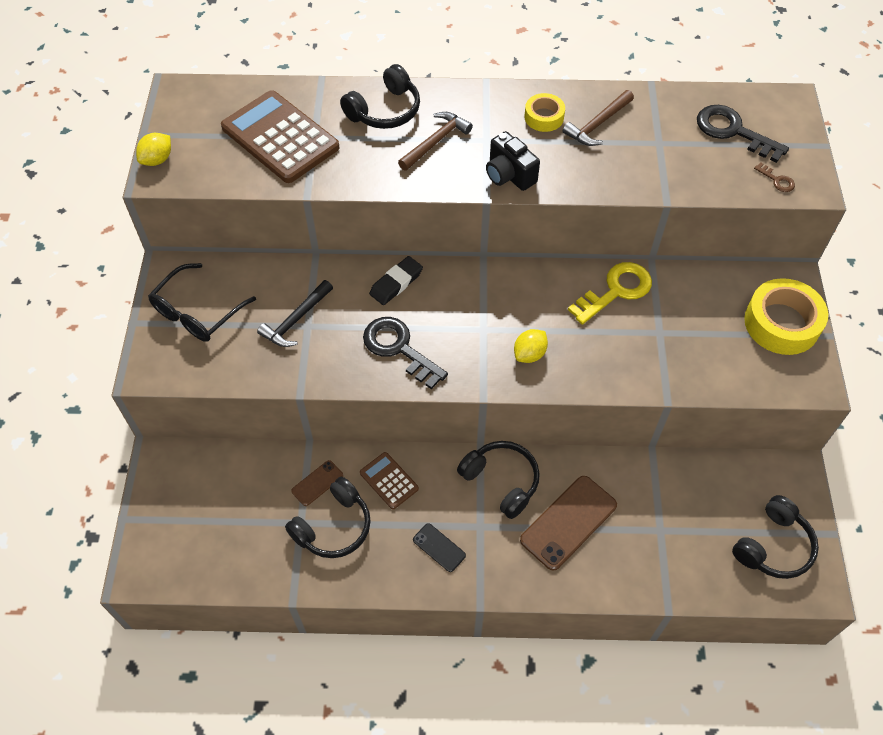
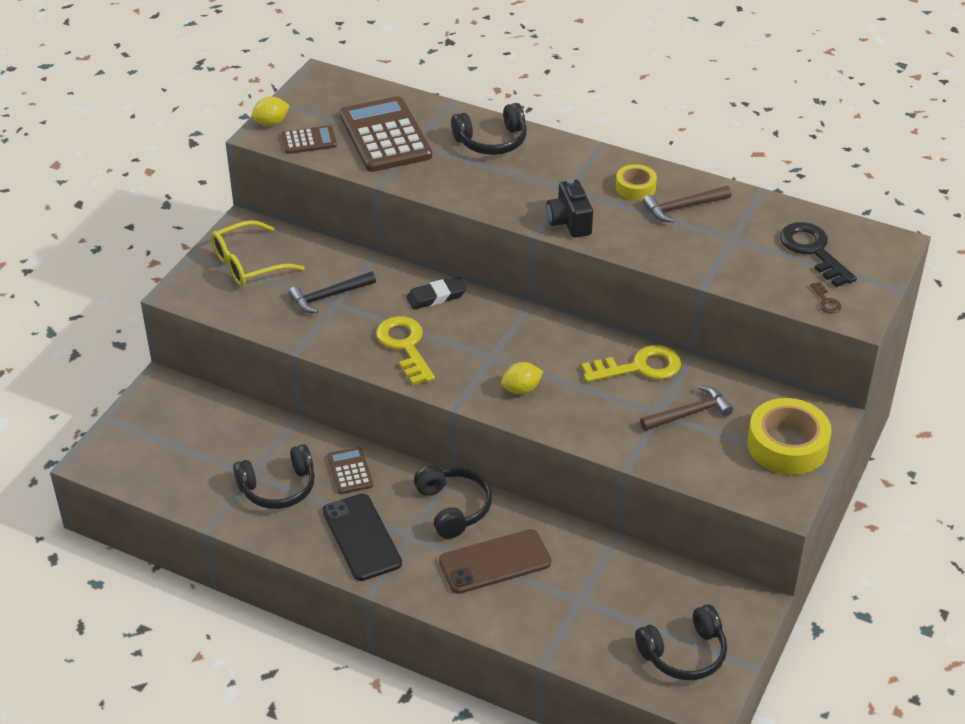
camera: 25 degrees right, 15 degrees down
(197, 312) = (248, 264): black glasses -> yellow glasses
(208, 168) = (309, 141): none -> brown calculator
(317, 483) = (285, 450): brown phone -> none
(399, 348) = (405, 346): black key -> yellow key
(436, 142) = (521, 178): brown hammer -> brown hammer (689, 413)
(439, 547) = (361, 537): black phone -> black phone, size x1.94

